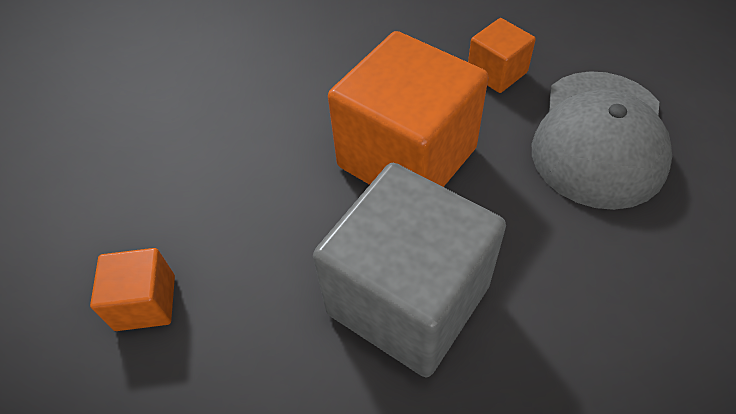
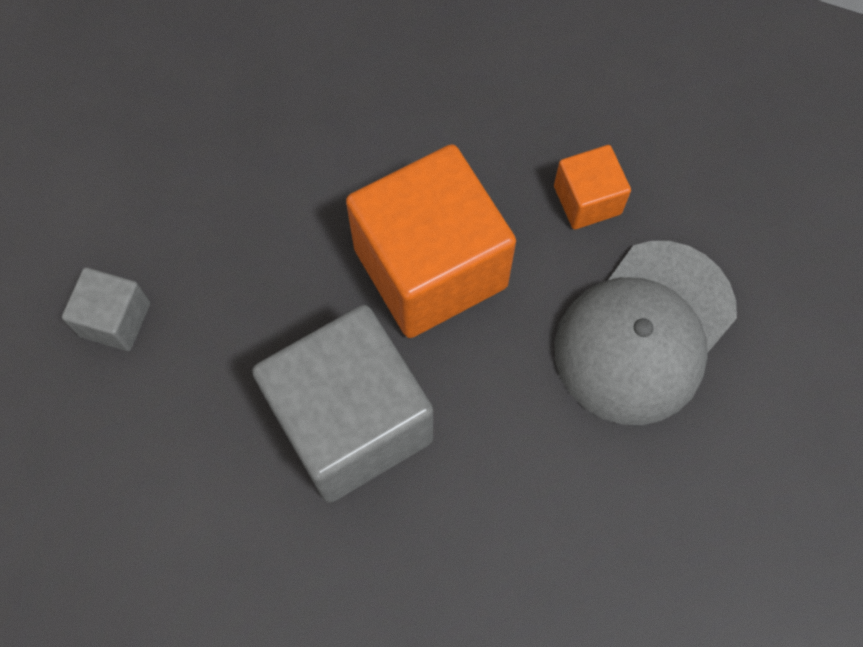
camera: 20 degrees right, 15 degrees up
(145, 302) = (115, 319): orange cube -> grey cube

